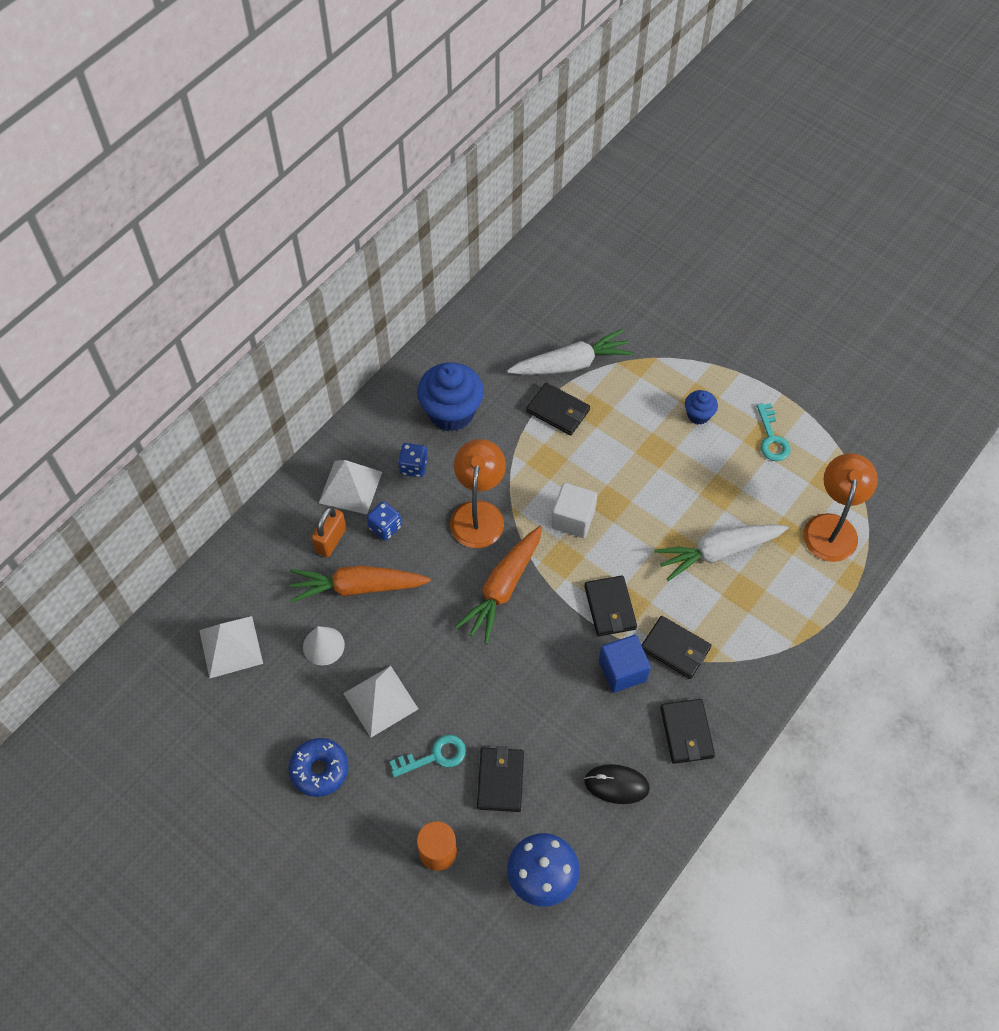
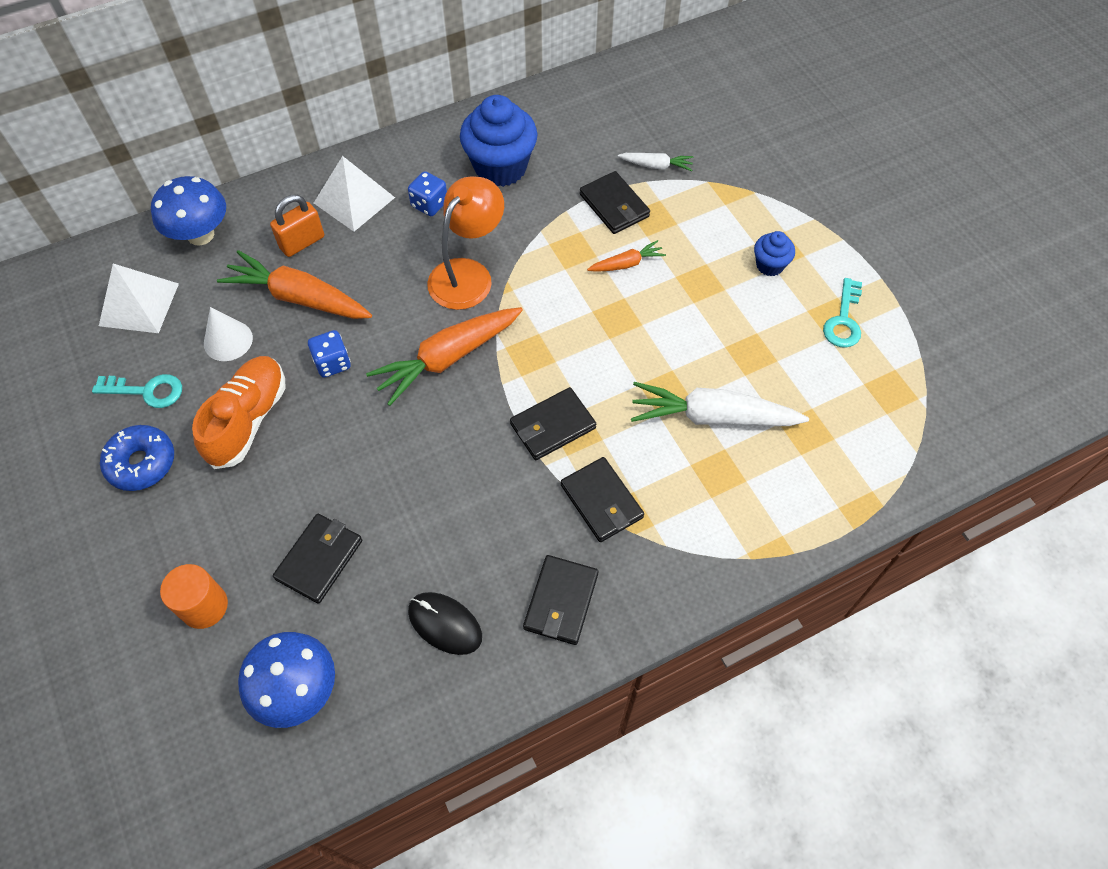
camera: 25 degrees right, 0 degrees up
(242, 567) = (200, 235): none -> blue mushroom
(380, 701) = (248, 419): white pyramid -> orange shoe
(385, 527) = (364, 251): blue dice -> blue dice (332, 363)
(435, 756) = (267, 502): turquoise key -> turquoise key (147, 391)
(572, 364) = (656, 166): white carrot -> white carrot, size x0.51
(573, 519) = (566, 318): white cube -> none
(594, 456) = (627, 264): none -> orange carrot
(610, 607) = (552, 426): black wallet -> black wallet turned 45 degrees clockwise
(622, 670) = (527, 500): blue cube -> none
(832, 527) = (866, 443): orange lamp -> none

